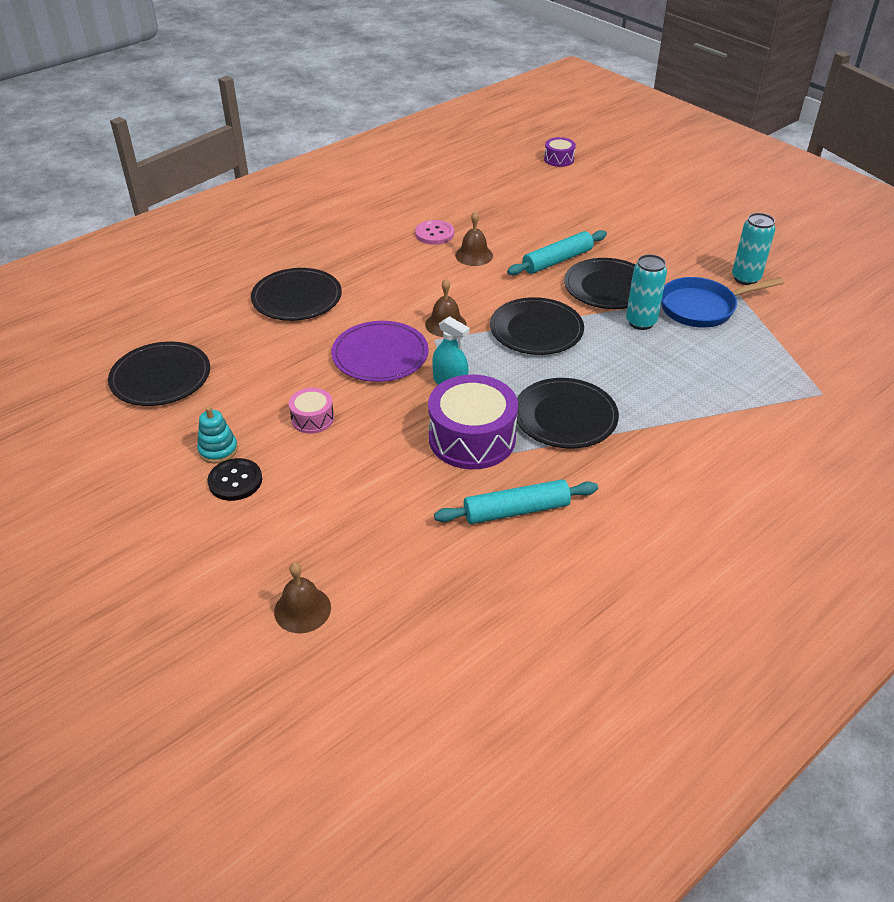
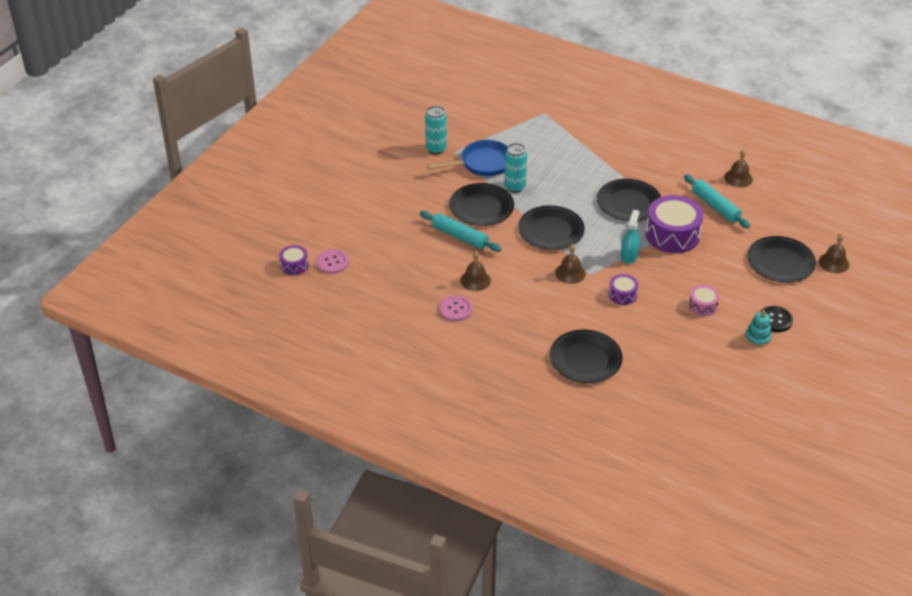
camera: 110 degrees left, 0 degrees up
(161, 377) = (716, 395): black plate -> black plate (780, 262)
(380, 355) = (622, 295): purple plate -> purple drum
(552, 179) = (332, 262): none -> pink button
(580, 570) = (738, 178): none -> brown bell
(702, 308) = (482, 163): blue pan -> blue pan turned 75 degrees counterclockwise

